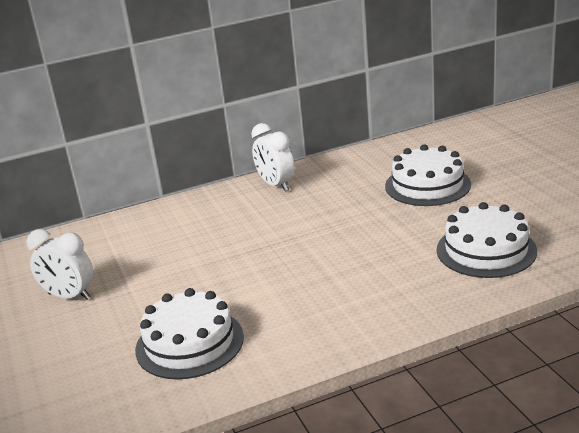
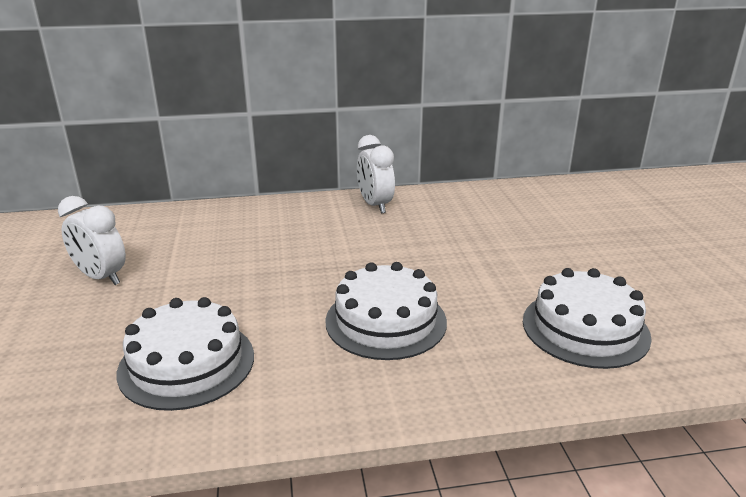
camera: 10 degrees right, 0 degrees up
(427, 185) = (539, 237): white cake -> white cake (386, 321)

